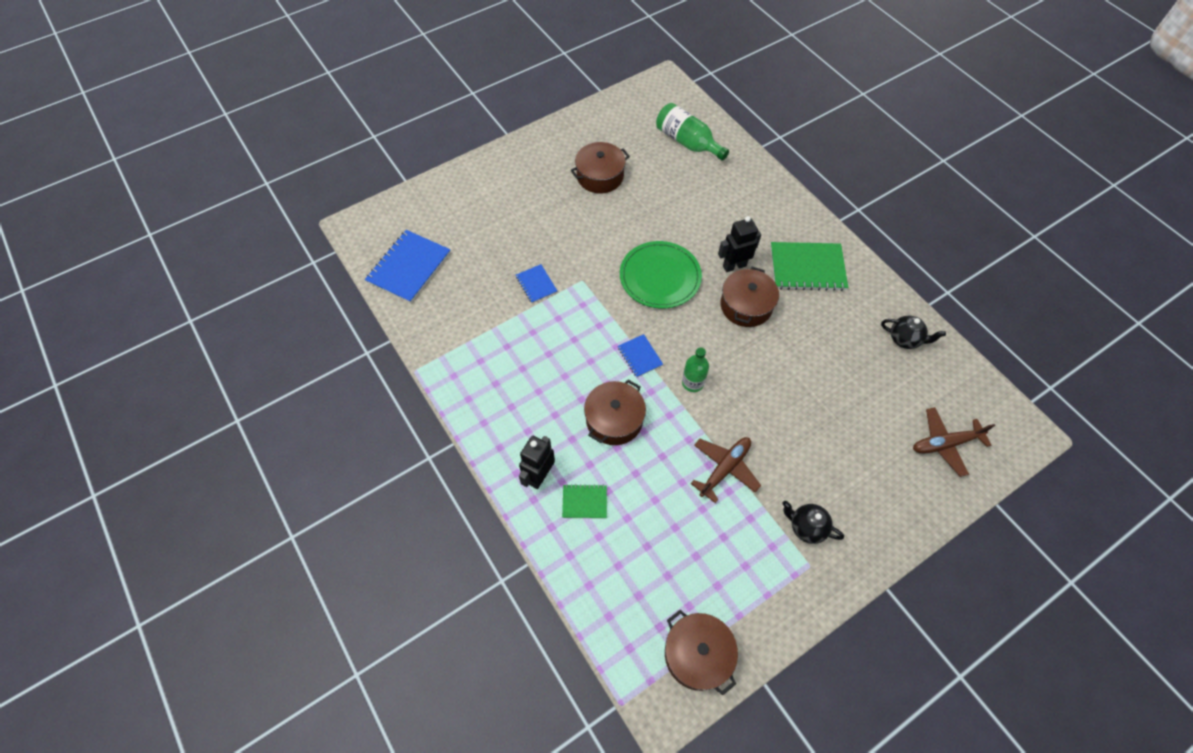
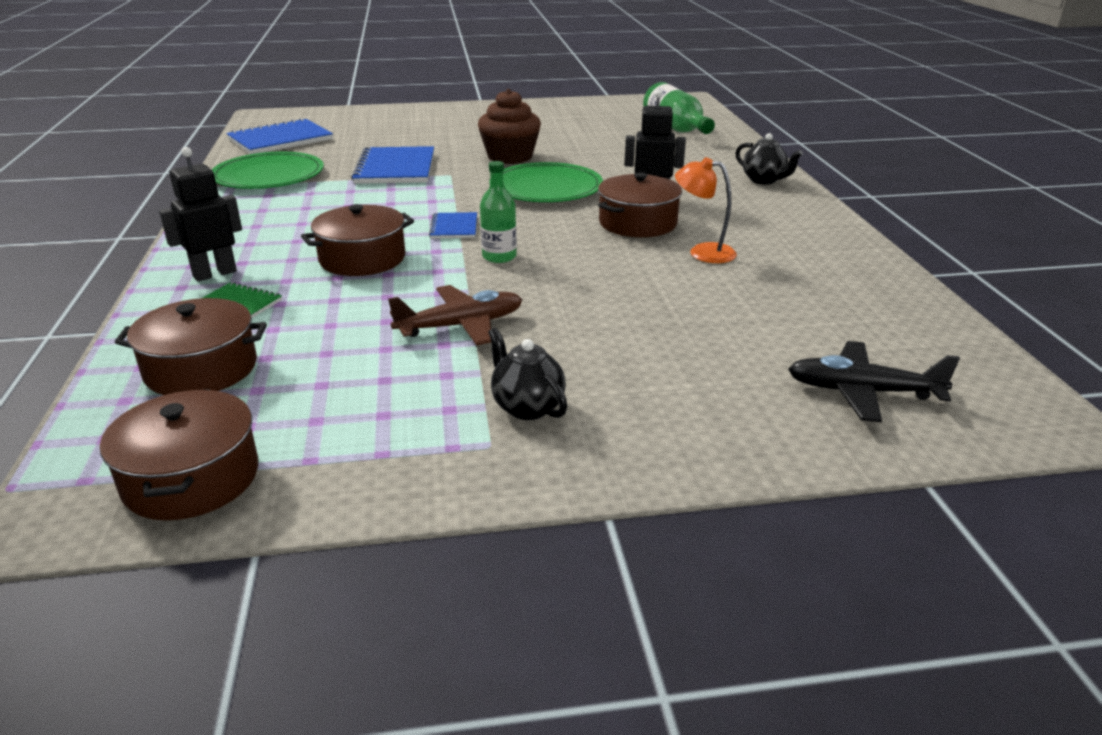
camera: 25 degrees right, 30 degrees down
(454, 331) = (268, 176): none -> green plate
(536, 284) = (395, 168): blue notebook -> blue notebook, size x1.92
(600, 176) = (550, 130): brown pot -> brown pot (201, 369)
(603, 235) = (510, 157): none -> brown cupcake
(802, 329) = (702, 252): none -> orange lamp
(807, 267) = (754, 215): green notebook -> none
(905, 339) = (863, 290): black teapot -> black teapot (764, 180)
(944, 444) = (862, 392): brown plane -> black plane

